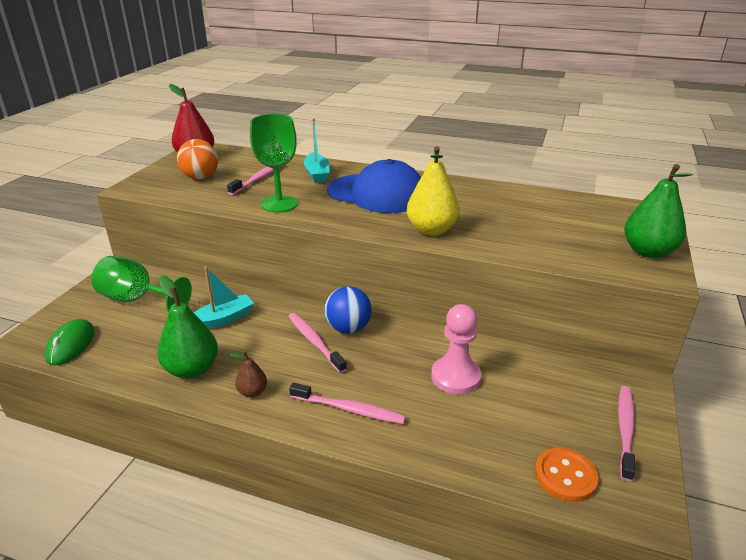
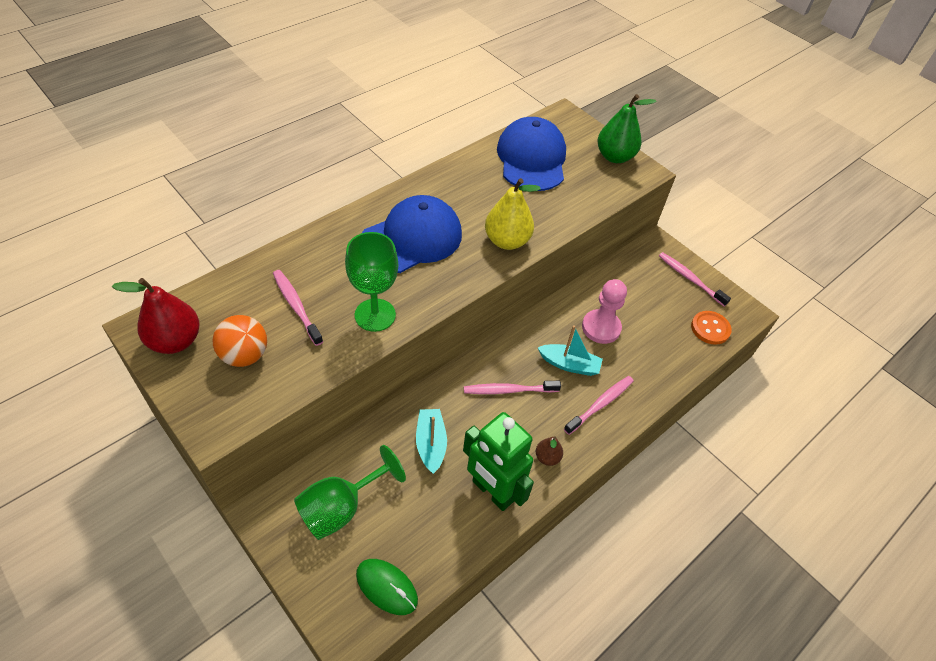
camera: 65 degrees left, 20 degrees up
(192, 369) = (492, 491): green pear -> green robot
(317, 174) = (327, 258): turquoise boat -> turquoise boat (569, 364)
(348, 328) = (505, 360): blue ball -> none
(558, 212) = (531, 159): none -> blue cap

